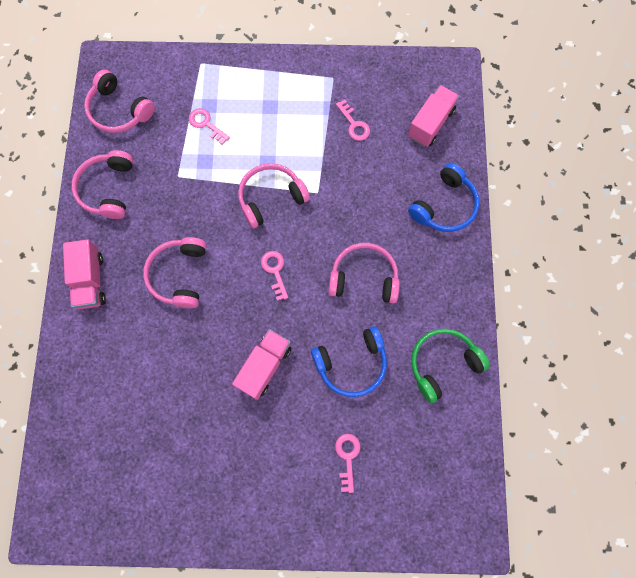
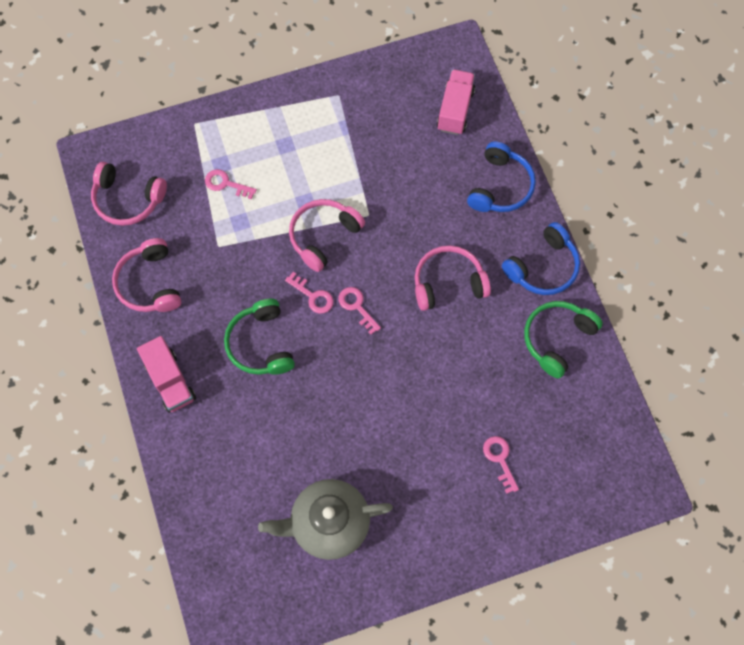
camera: 20 degrees left, 5 degrees down
(173, 458) = (328, 523): none -> grey teapot
(179, 275) = (260, 344): pink headphones -> green headphones
(264, 366) = (383, 402): pink truck -> none
(351, 364) = (469, 370): blue headphones -> blue headphones (543, 267)
(354, 124) = (378, 135): pink key -> pink key (313, 296)

